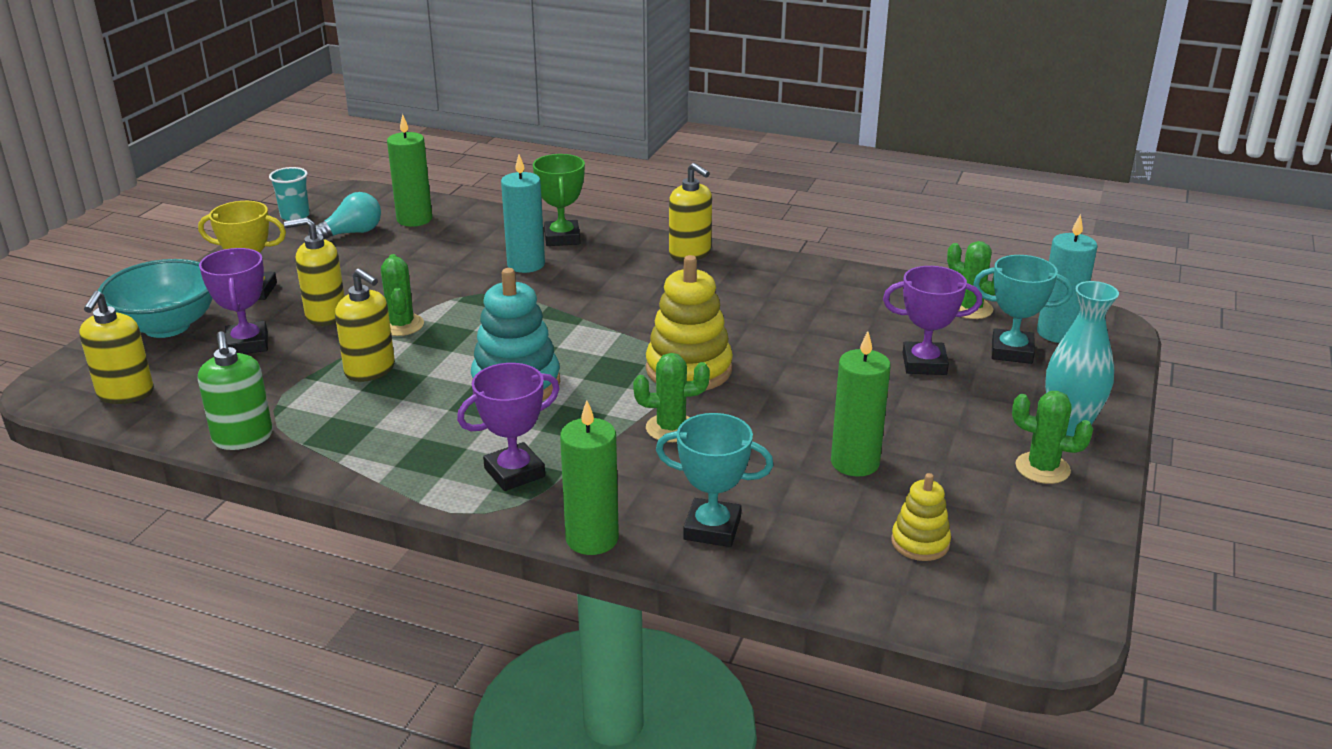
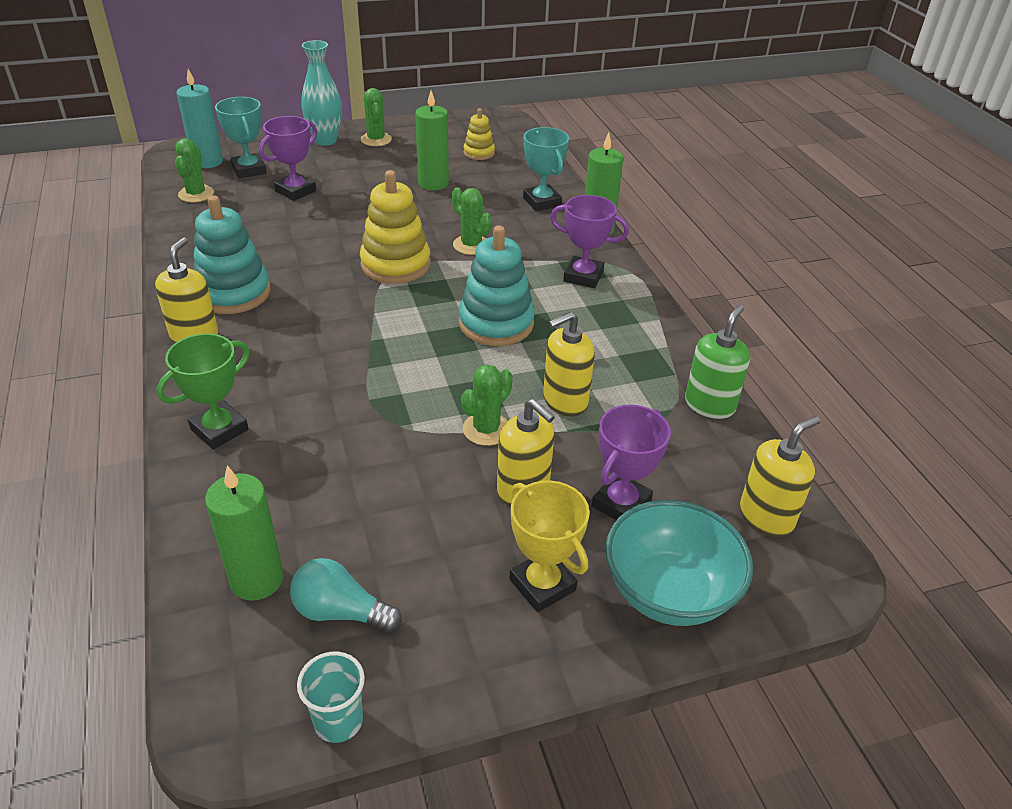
camera: 130 degrees left, 10 degrees up
(370, 370) = (564, 401): yellow soap dispenser -> yellow soap dispenser turned 120 degrees counterclockwise
(526, 264) = (301, 421): turquoise candle -> none
(739, 282) = (233, 293): none -> turquoise stacking toy
(924, 364) = (295, 191): purple trophy -> purple trophy turned 75 degrees clockwise

